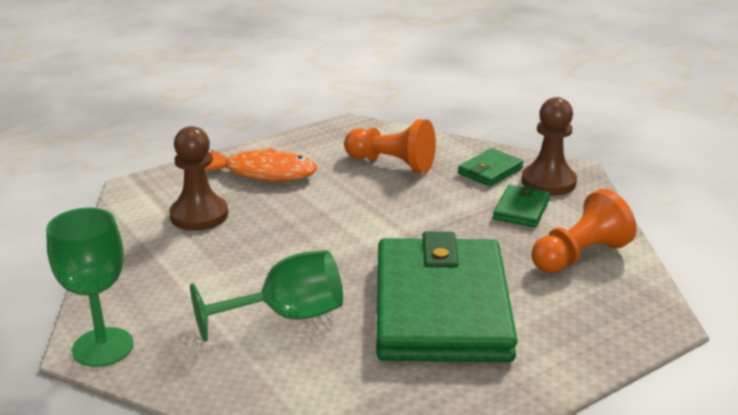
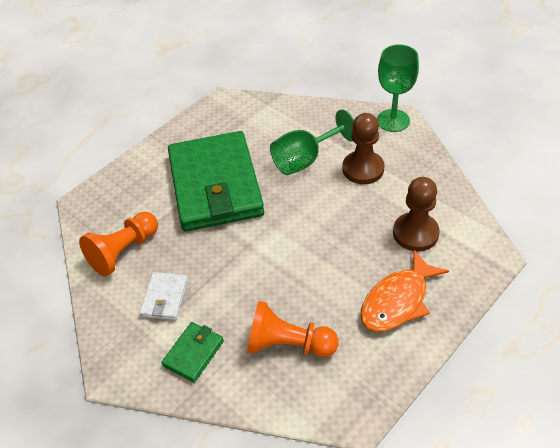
camera: 170 degrees right, 20 degrees up
(264, 173) = (397, 301): orange fish -> orange fish turned 45 degrees counterclockwise
(521, 209) = (165, 298): green wallet -> white wallet
(548, 182) = (139, 346): brown pawn -> brown pawn (363, 169)

